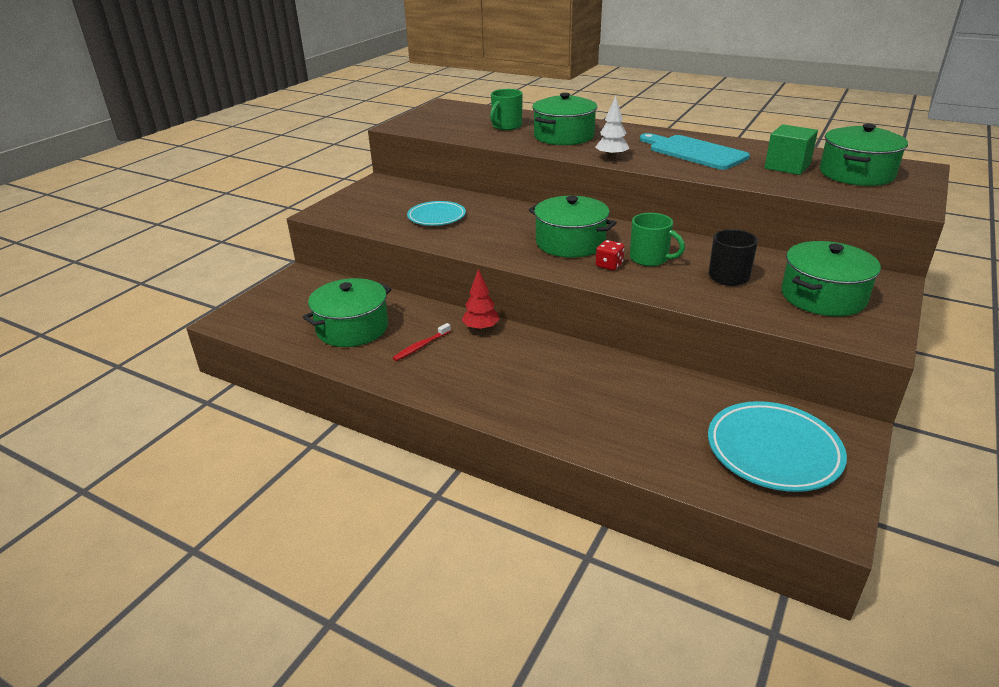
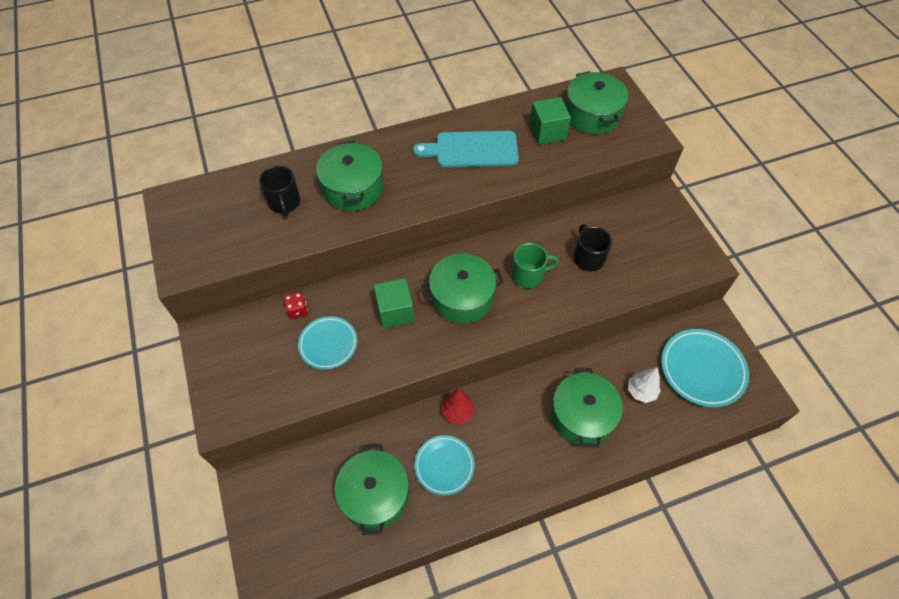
camera: 50 degrees left, 25 degrees up
(421, 346) = (444, 466): red toothbrush -> turquoise plate
(506, 126) = (284, 203): green mug -> black mug
(508, 225) = (395, 311): none -> green cube
(609, 265) = (514, 304): red dice -> red dice (298, 310)
(611, 157) = (428, 199): white tree -> white tree (641, 391)
(823, 296) = (649, 239): green pot -> green pot (581, 416)

